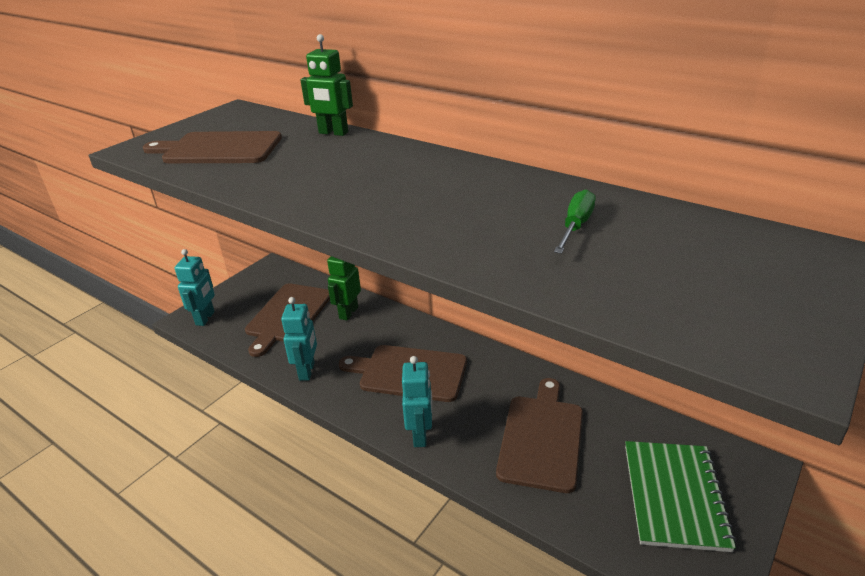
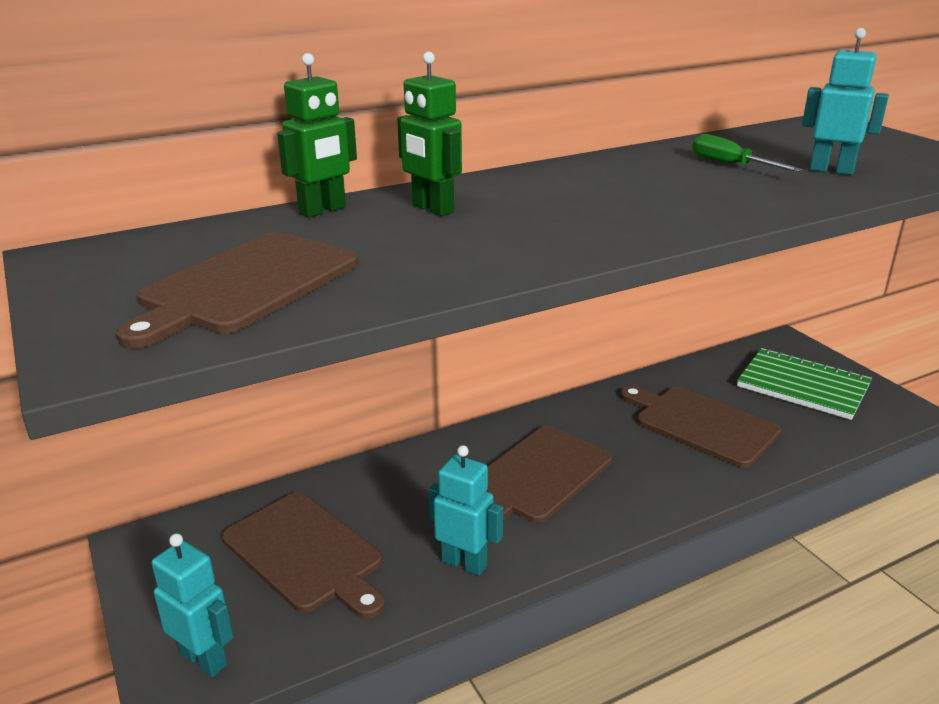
camera: 65 degrees left, 5 degrees down
(348, 313) = (363, 493): green robot -> green robot (432, 209)
(420, 435) = (654, 498): turquoise robot -> turquoise robot (831, 170)

